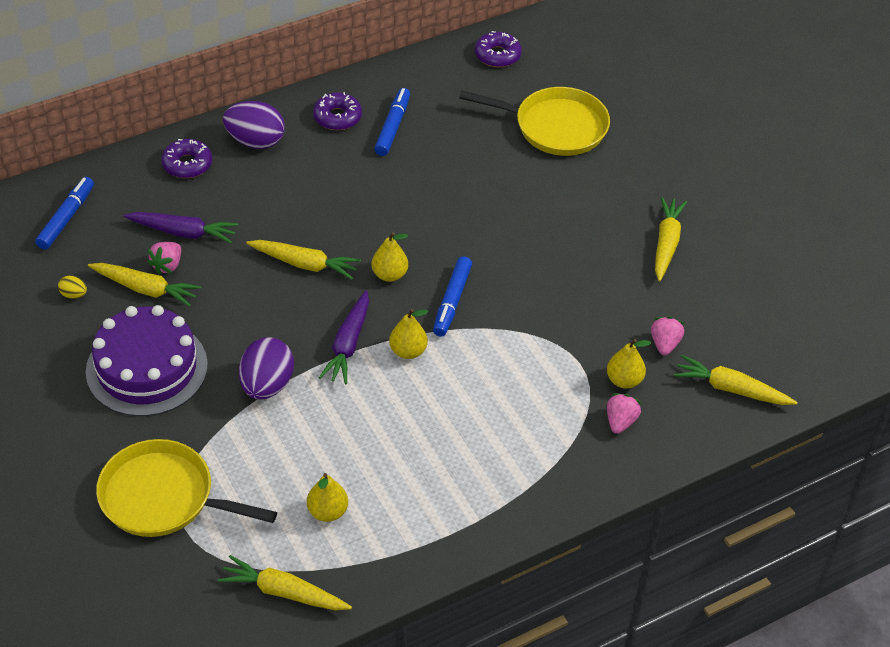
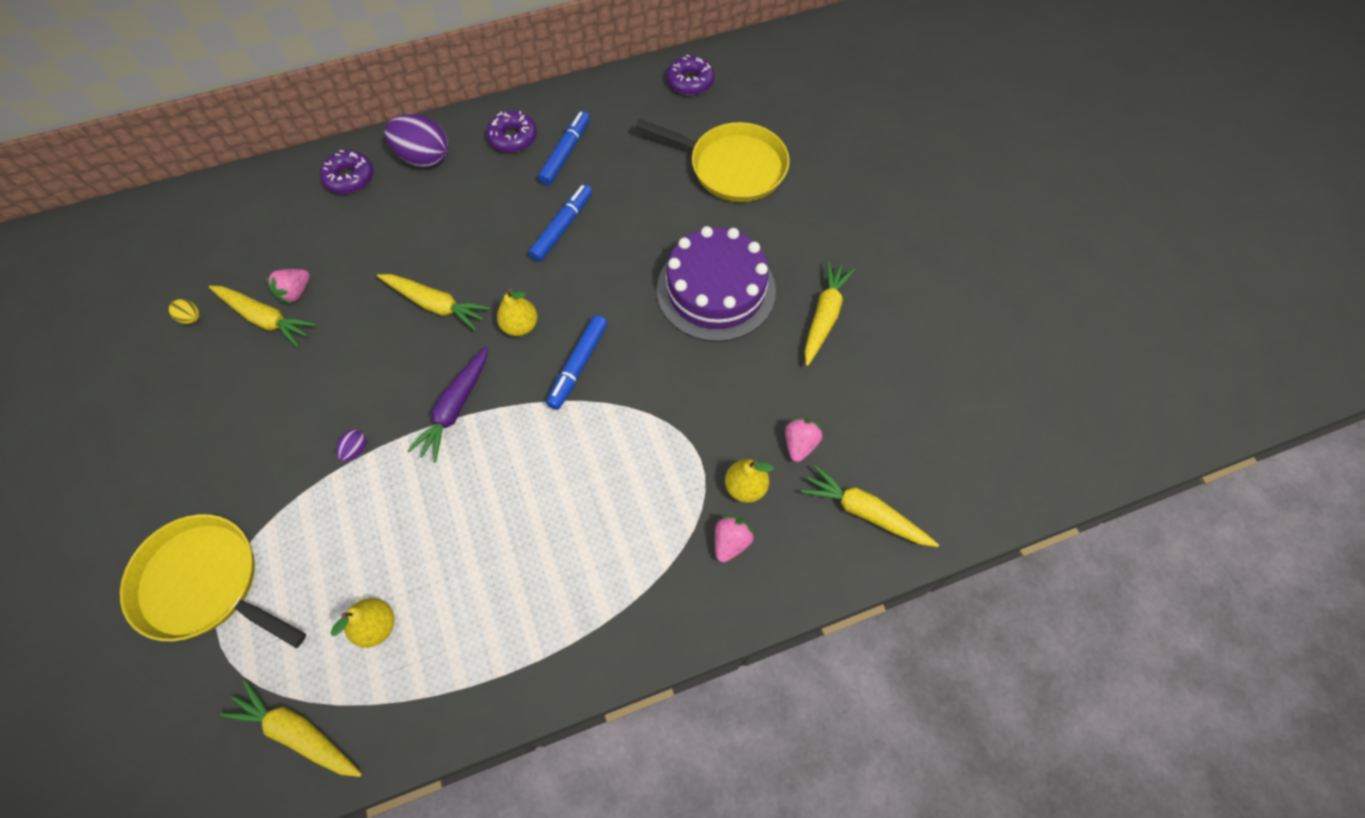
camera: 10 degrees right, 15 degrees up
(66, 218) = (213, 228): blue marker -> blue marker (562, 227)
(147, 368) = (237, 415): purple cake -> purple cake (716, 290)
(183, 232) = (323, 255): purple carrot -> none
(267, 385) = (356, 450): purple egg -> purple egg, size x0.45
(408, 351) = (516, 423): yellow pear -> none

